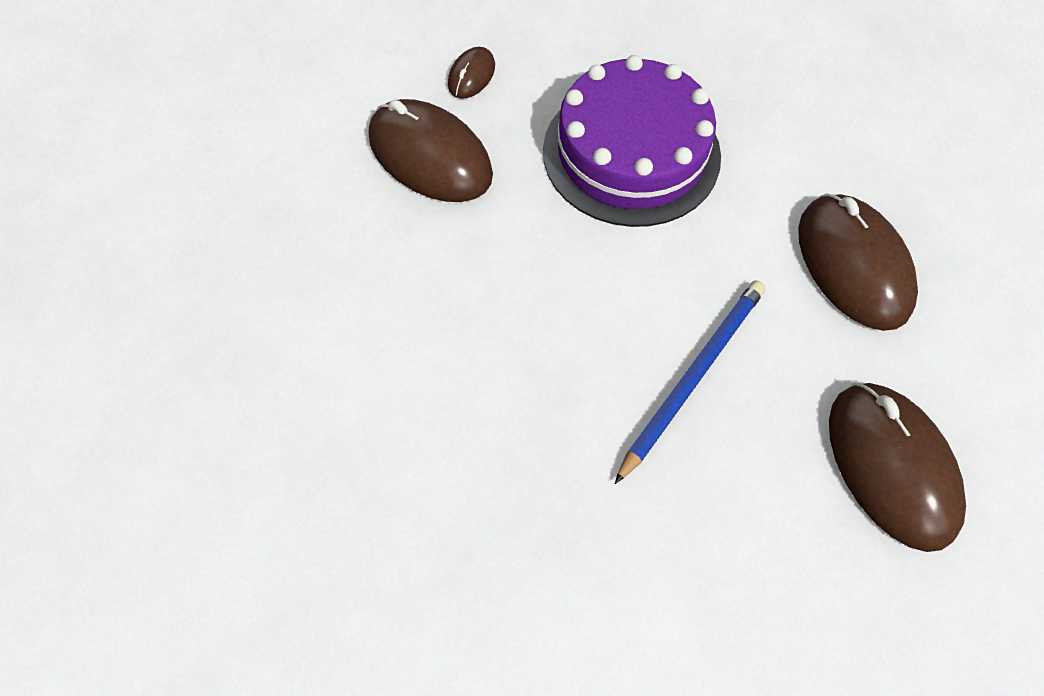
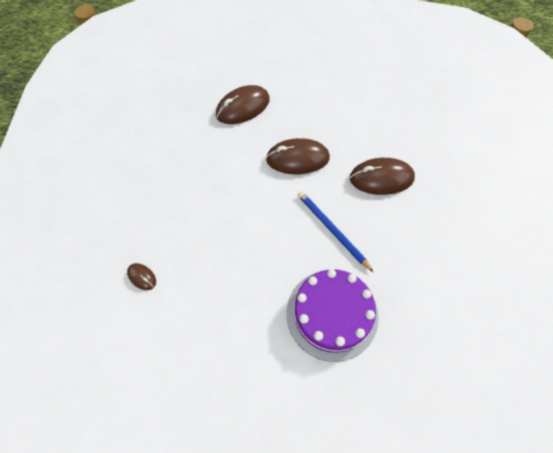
camera: 75 degrees left, 0 degrees up
(430, 156) = (185, 308): brown mouse -> brown mouse (243, 107)
(631, 153) = (216, 219): purple cake -> purple cake (332, 314)

